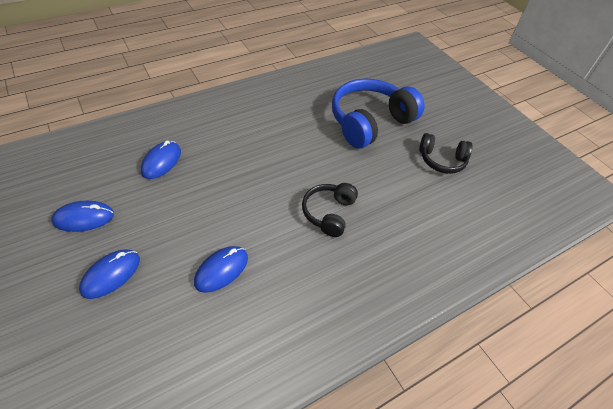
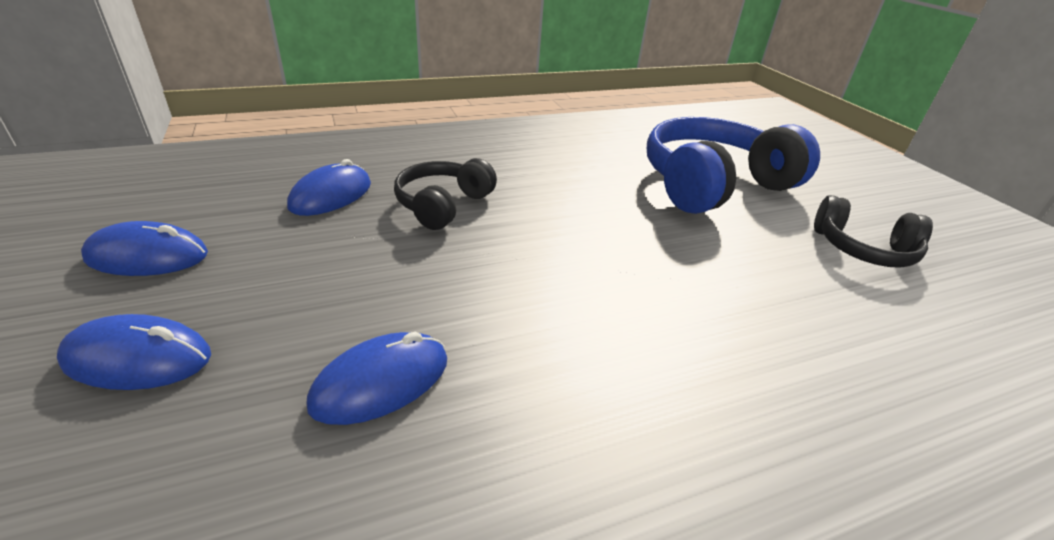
camera: 10 degrees right, 15 degrees down
(111, 274) = (138, 358): blue mouse -> blue mouse turned 45 degrees clockwise
(329, 213) = (635, 306): black headphones -> black headphones (443, 205)

